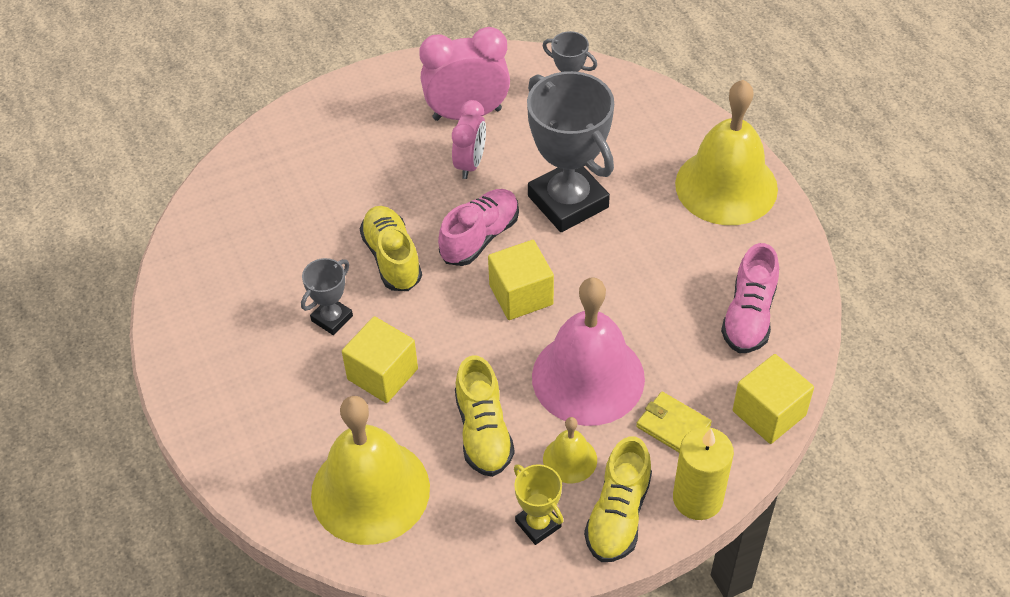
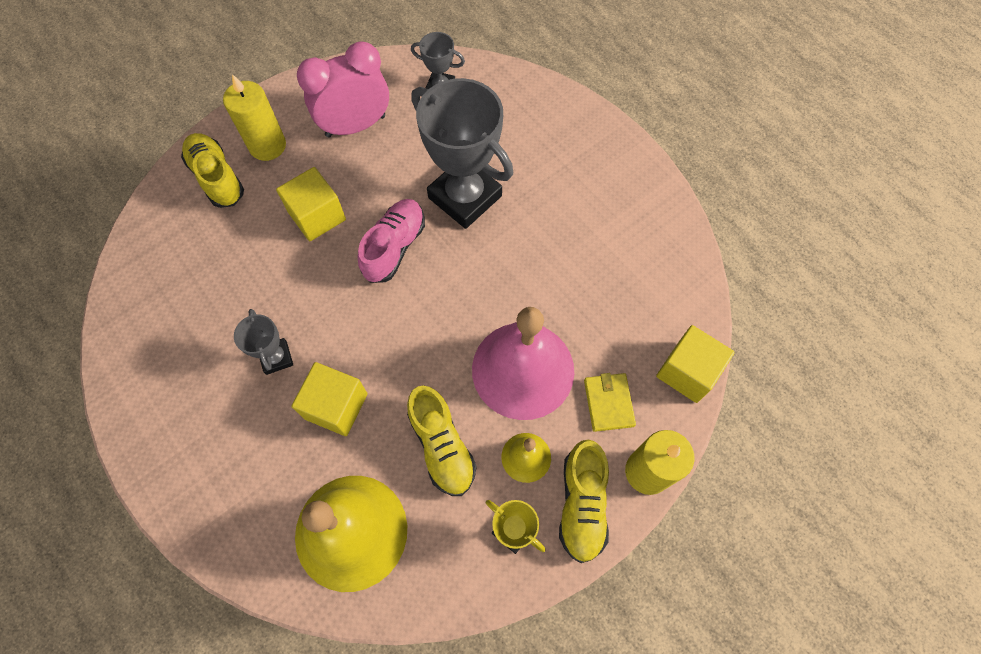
camera: 15 degrees left, 15 degrees up
(332, 318) = (276, 358): grey trophy -> grey trophy turned 45 degrees counterclockwise
(369, 118) = (267, 146): none -> yellow candle
(392, 258) = (319, 284): yellow shoe -> yellow shoe (217, 178)
(470, 163) = (369, 175): pink clock -> none
(521, 295) = (444, 298): yellow cube -> yellow cube (317, 216)
(673, 426) = (608, 403): yellow wallet -> yellow wallet turned 60 degrees clockwise
(726, 186) = (597, 156): yellow bell -> none
(749, 316) = (647, 279): pink shoe -> none

